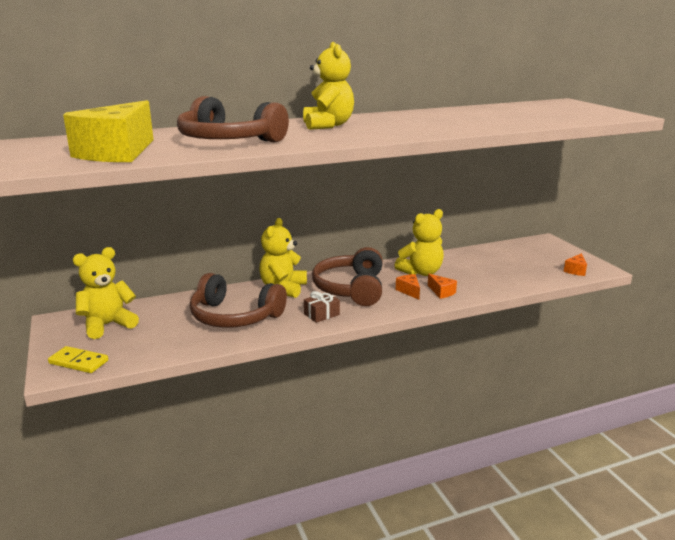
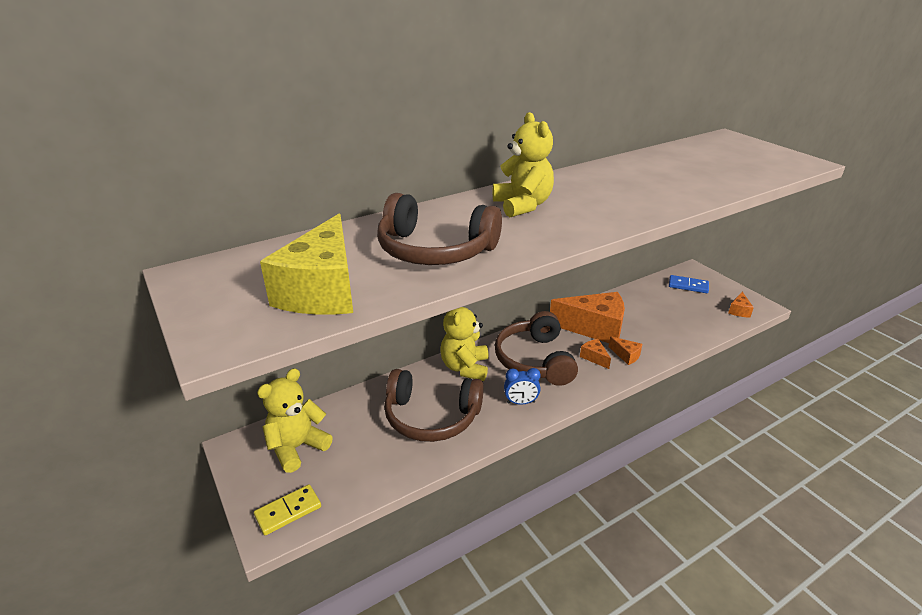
camera: 10 degrees left, 10 degrees up
(78, 362) = (288, 511): yellow domino -> yellow domino turned 45 degrees counterclockwise
(321, 314) = (521, 402): brown gift -> blue clock
(421, 272) = (594, 328): yellow teddy bear -> orange cheese
(533, 250) = (688, 286): none -> blue domino

